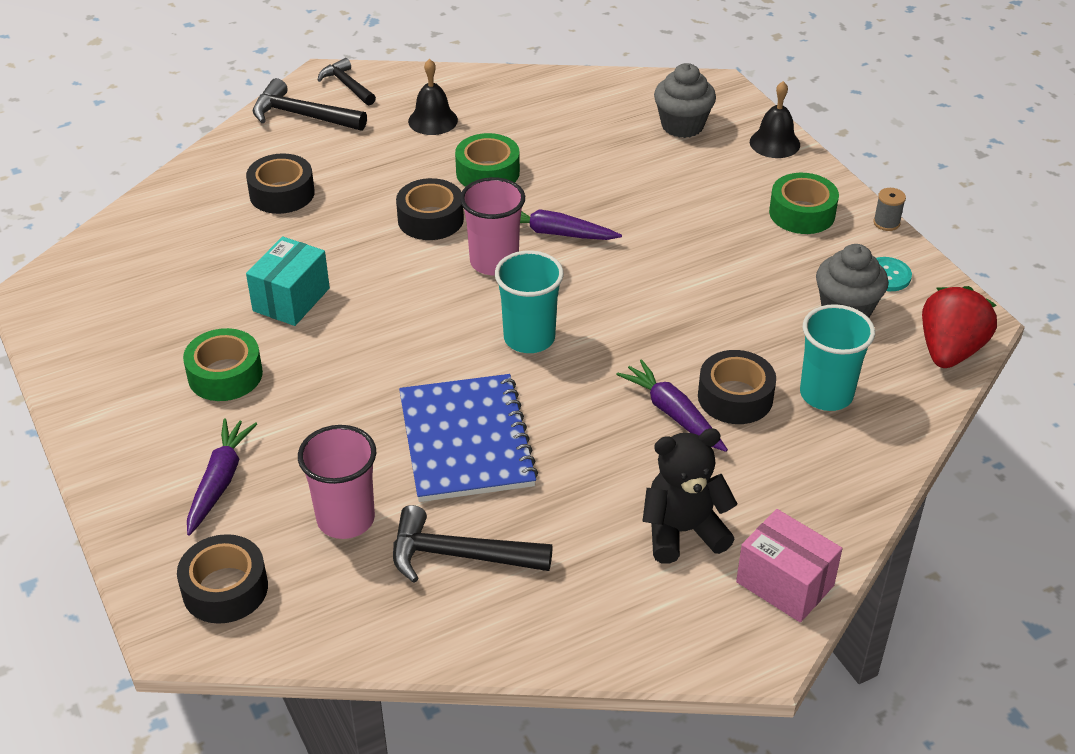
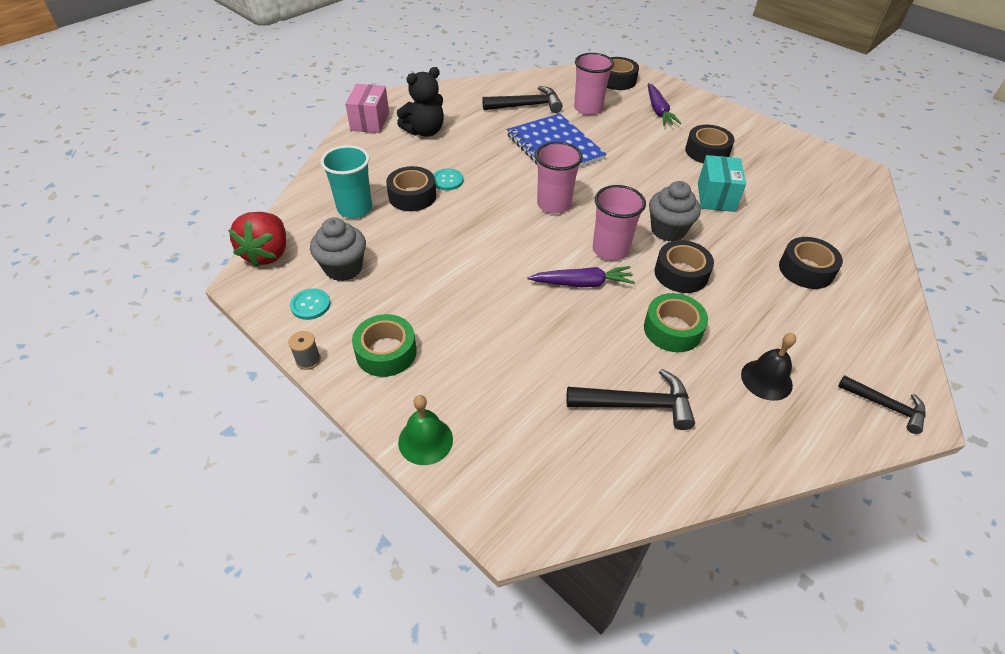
camera: 160 degrees right, 5 degrees up
(225, 375) = (707, 151): green tape -> black tape
(302, 116) = (879, 353): black hammer -> black hammer (636, 404)
(529, 338) = (554, 204): turquoise cup -> pink cup
(672, 413) = (447, 180): purple carrot -> turquoise button
(682, 125) = (528, 441): grey cupcake -> grey cupcake (668, 230)
(774, 143) = (425, 440): black bell -> green bell
(785, 584) = (370, 121): pink box -> pink box turned 75 degrees clockwise

